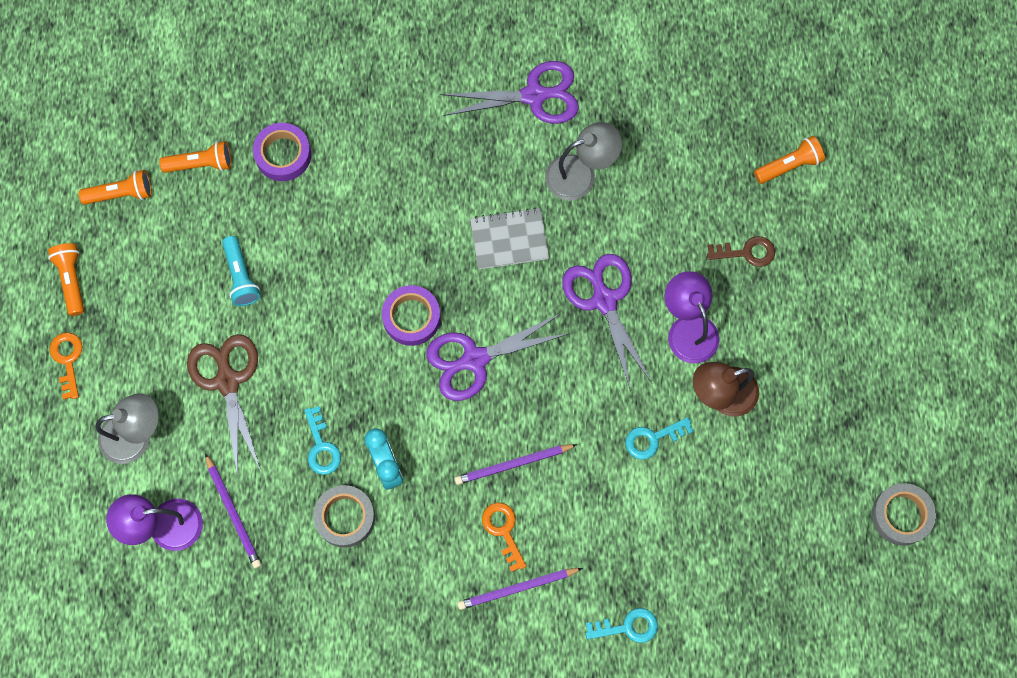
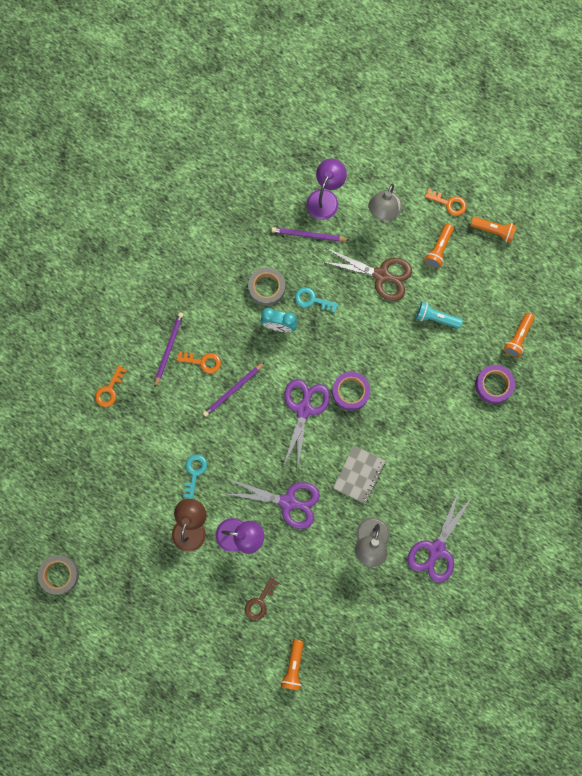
camera: 125 degrees right, 5 degrees up
(121, 194) = (528, 285): orange flashlight -> orange flashlight (438, 249)
(513, 464) = (233, 390): purple pencil -> purple pencil turned 150 degrees counterclockwise
(628, 627) = (109, 390): turquoise key -> orange key

